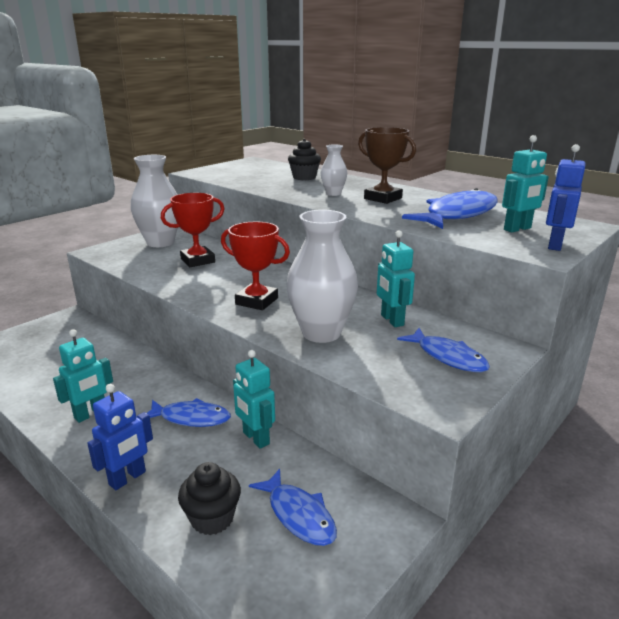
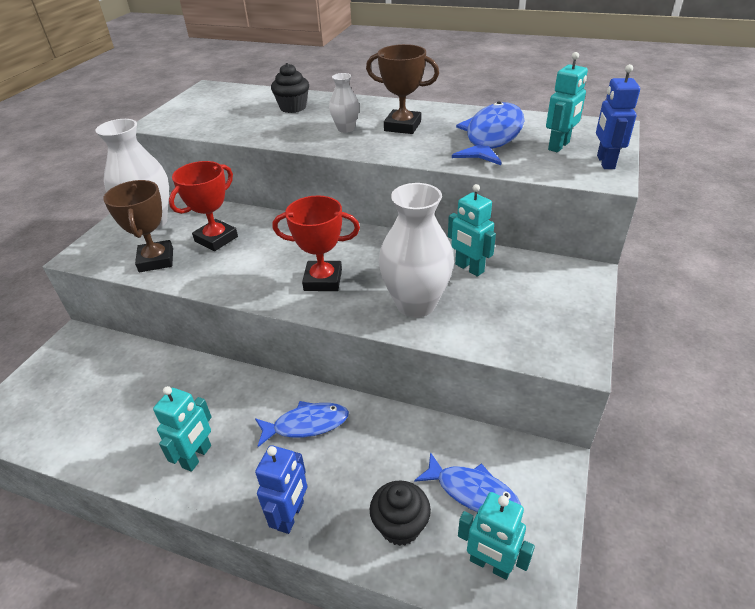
camera: 20 degrees left, 15 degrees up
(143, 264) = (156, 260): none -> brown trophy
(255, 438) = (384, 425): turquoise robot -> turquoise robot (490, 564)
(447, 357) = (544, 299): blue fish -> none

